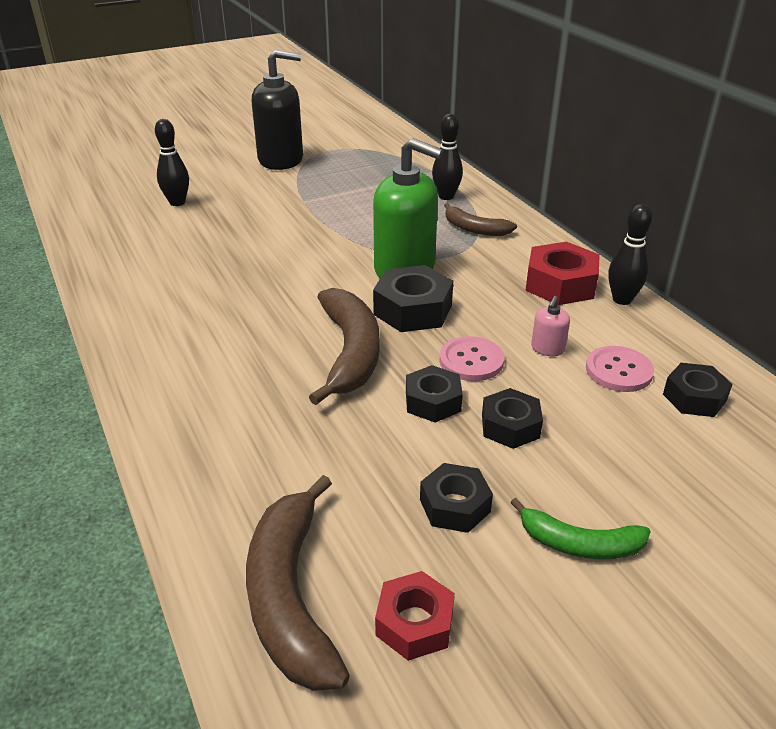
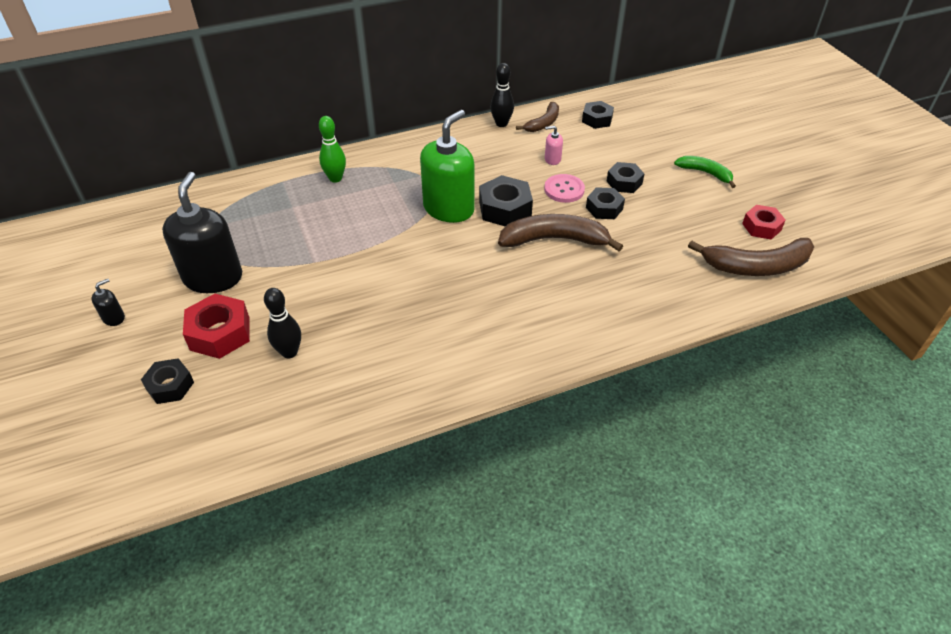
camera: 85 degrees left, 10 degrees up
(234, 132) = (114, 318): none -> black soap dispenser
(446, 196) = (335, 178): black bowling pin -> green bowling pin
(455, 506) = (687, 208): black nut -> black nut (170, 386)
(475, 229) = (395, 170): brown banana -> brown banana (543, 123)
(547, 349) = (552, 159): pink soap dispenser -> pink soap dispenser turned 150 degrees clockwise
(560, 284) = (480, 143): red nut -> red nut (220, 333)
(579, 544) = (705, 173): green banana -> green banana turned 75 degrees counterclockwise
(618, 371) = (574, 138): pink button -> none

